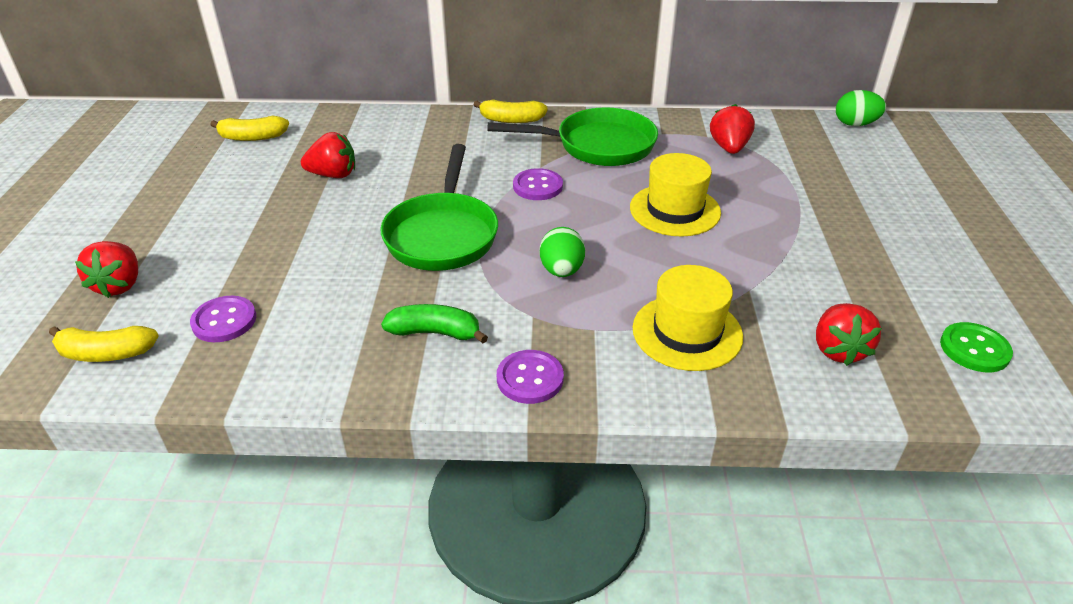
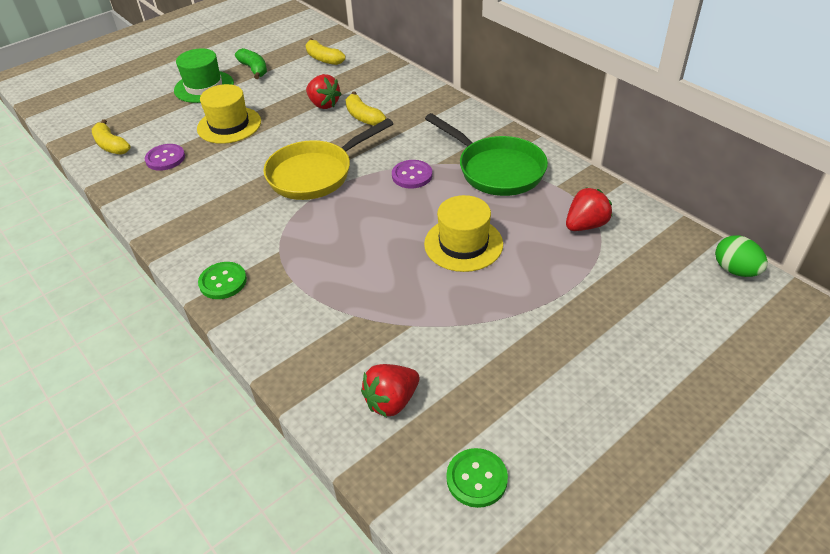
camera: 50 degrees right, 5 degrees up
(119, 285) = (159, 114): red strawberry -> none
(135, 229) = (204, 87): none -> green hat
(435, 332) = (226, 226): green banana -> green banana (254, 69)
(442, 234) = (316, 174): green pan -> yellow pan
(511, 120) = (474, 120): yellow banana -> yellow banana (363, 117)
(530, 378) = (223, 282): purple button -> green button
(561, 270) = (334, 236): green egg -> none
(687, 332) = (332, 320): yellow hat -> yellow hat (229, 125)

